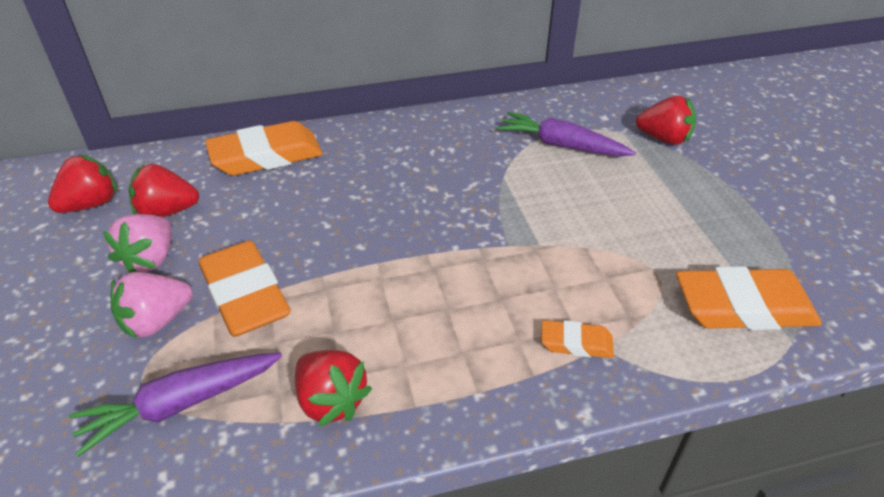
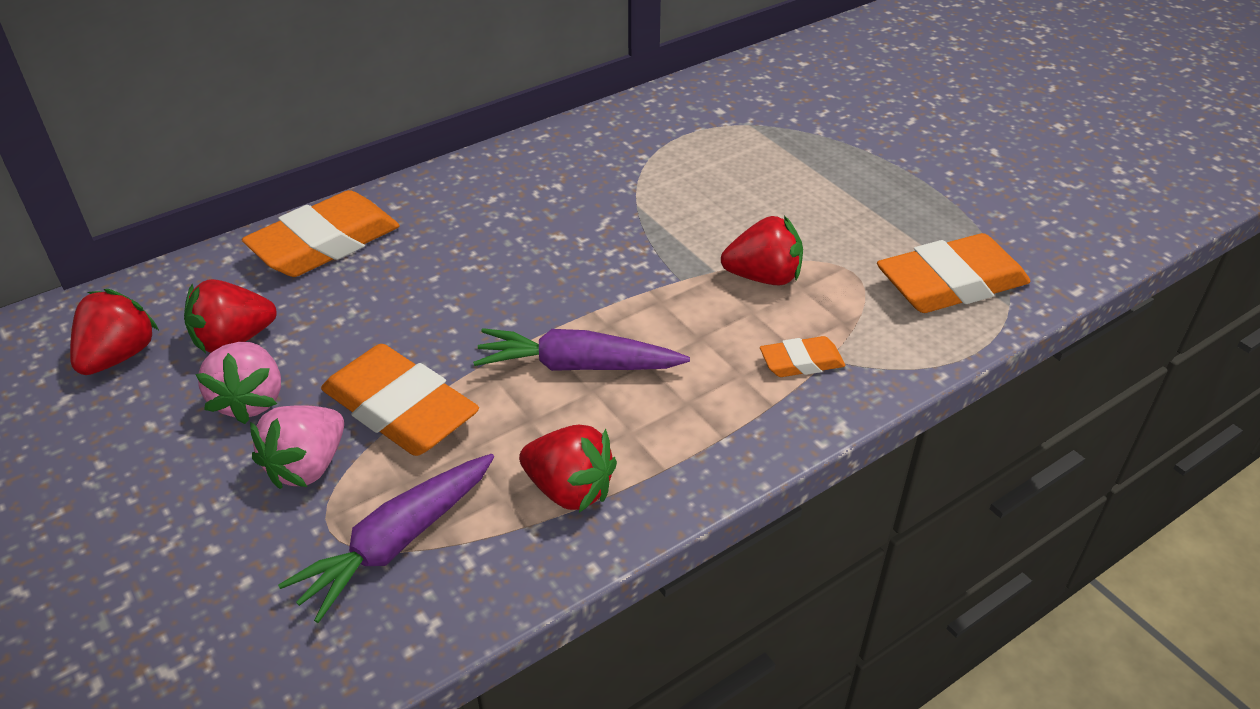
camera: 20 degrees left, 0 degrees up
(561, 145) = (686, 154): purple carrot -> purple carrot (577, 366)
(664, 139) = (797, 122): red strawberry -> red strawberry (763, 277)

